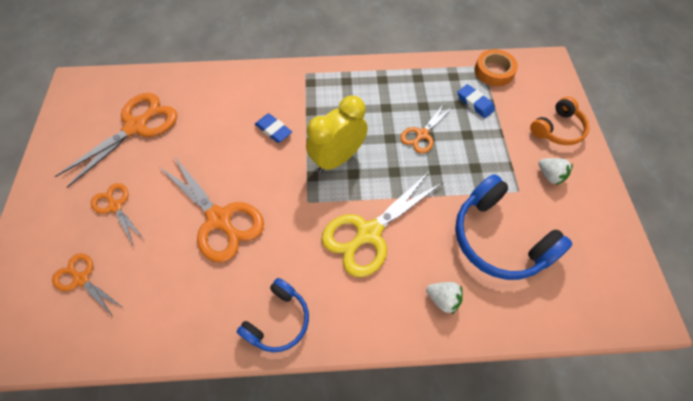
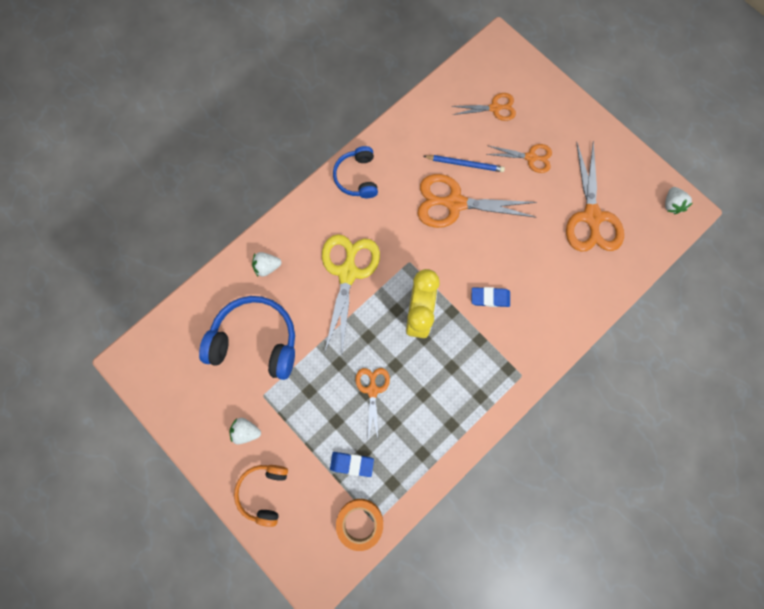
camera: 140 degrees right, 15 degrees up
(77, 93) = (671, 204): none -> white strawberry
(171, 247) = (465, 164): none -> blue pencil

